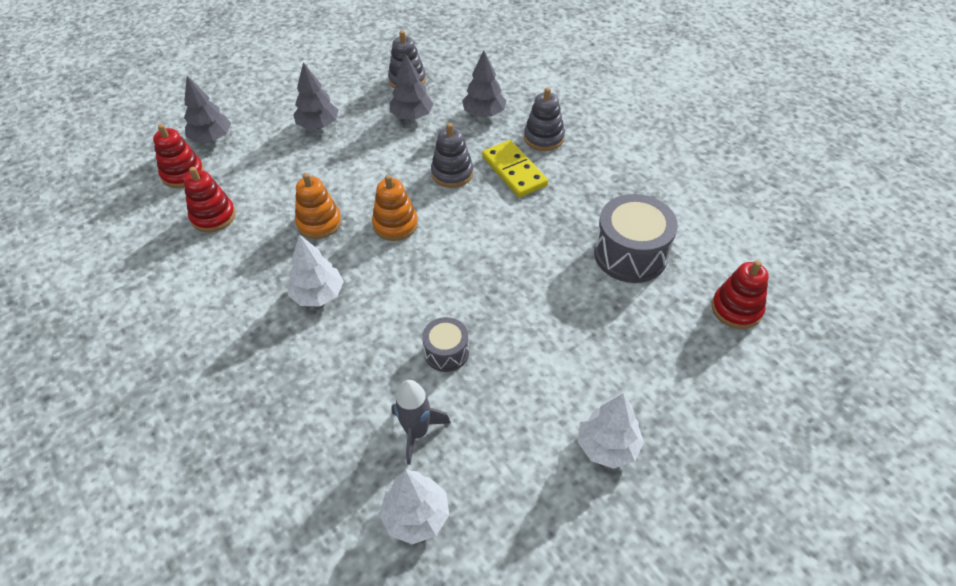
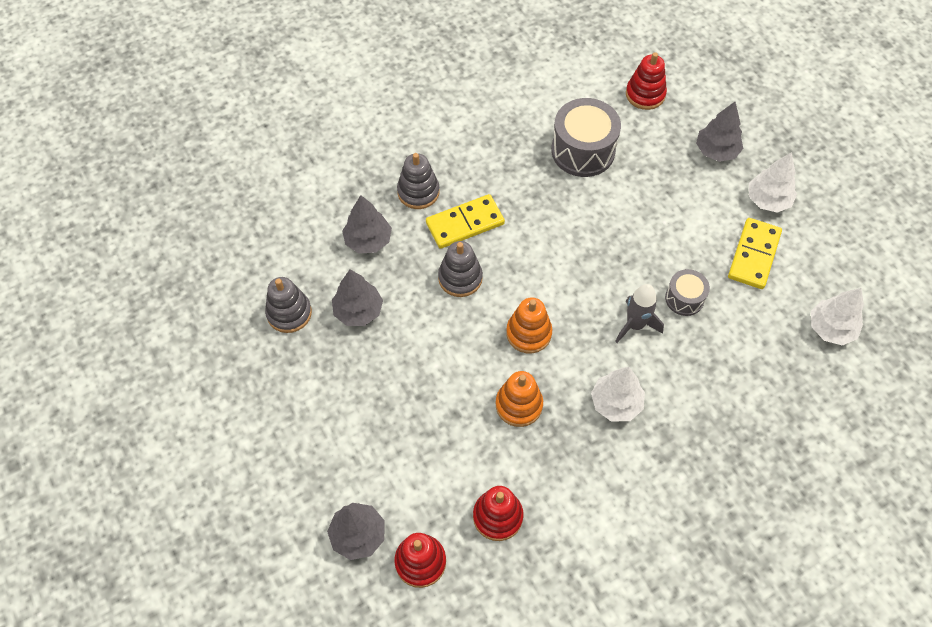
camera: 85 degrees left, 10 degrees up
(318, 125) = (356, 411): grey tree -> grey tree (716, 151)
(417, 432) = (761, 324): grey rocket -> grey rocket (635, 325)
(517, 426) = (754, 255): none -> yellow domino

